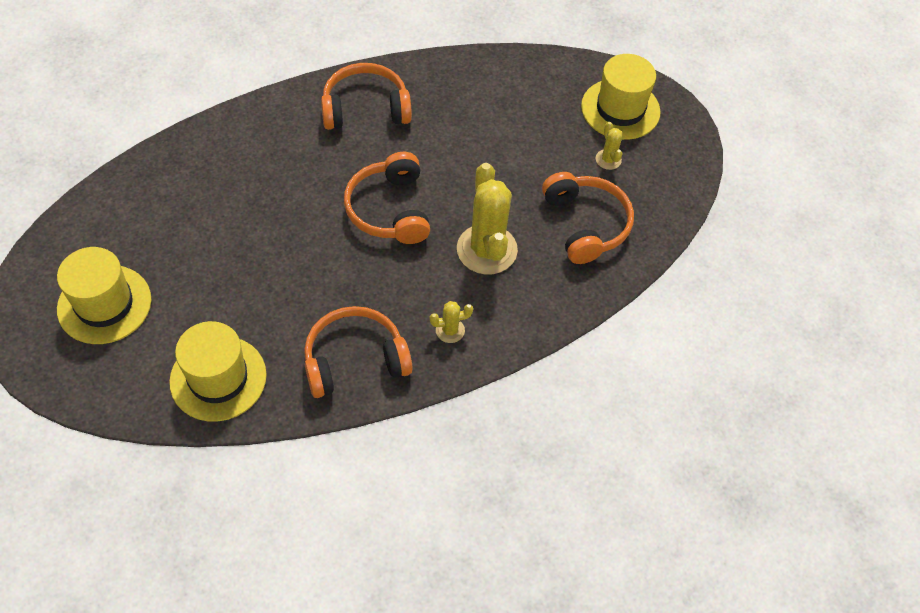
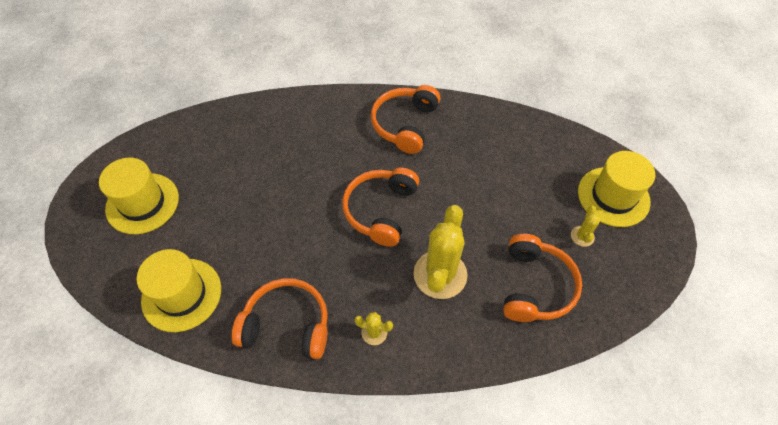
camera: 30 degrees right, 0 degrees up
(365, 108) = (405, 124): orange headphones -> orange headphones turned 90 degrees counterclockwise

